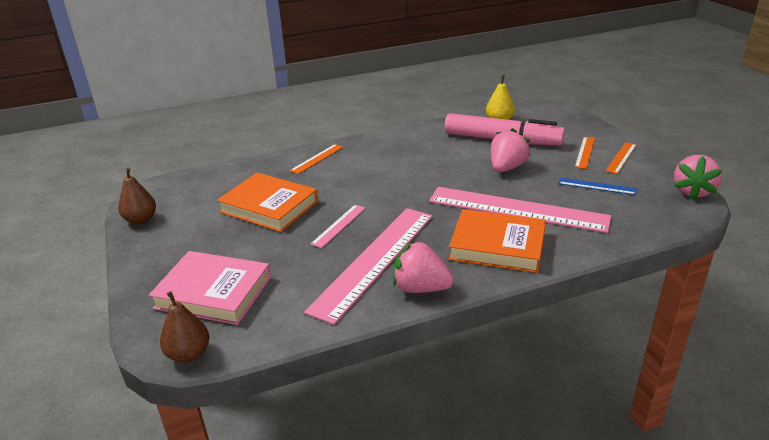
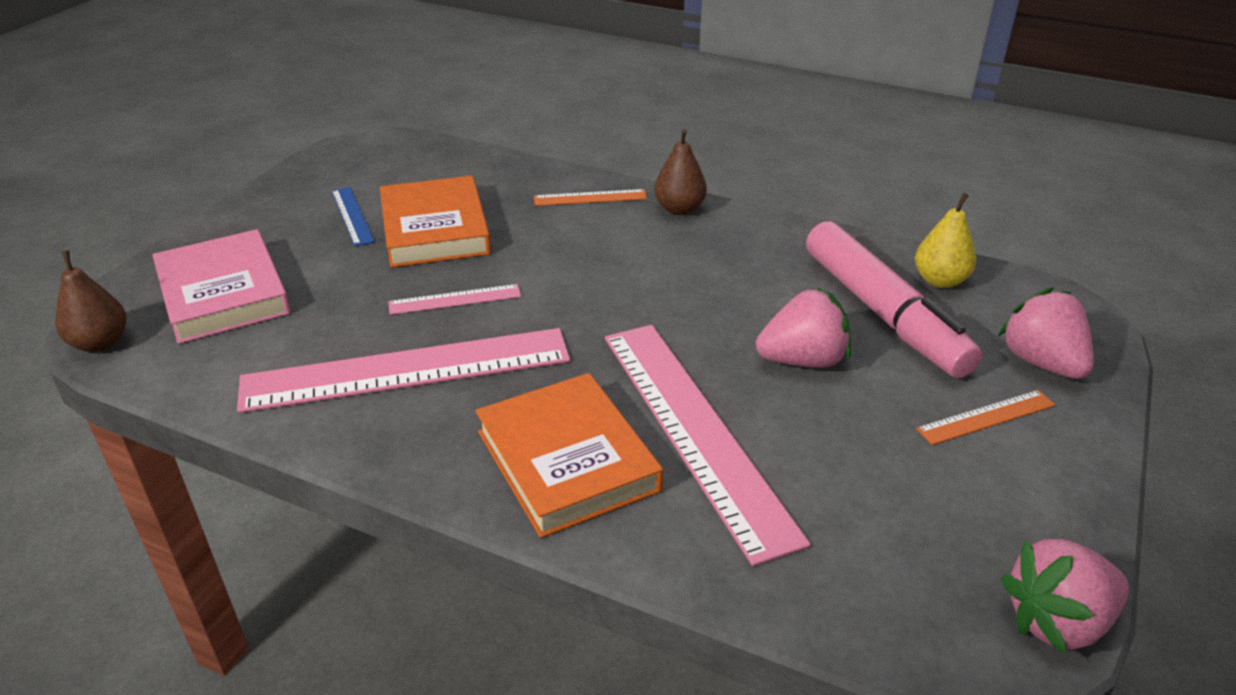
camera: 45 degrees right, 5 degrees up
(141, 220) = (312, 171): brown pear -> brown pear (679, 209)
(420, 288) = (384, 442): pink strawberry -> pink strawberry (1041, 362)
(596, 186) = (889, 484): blue ruler -> blue ruler (352, 216)
(621, 157) = (1038, 468): orange ruler -> none

